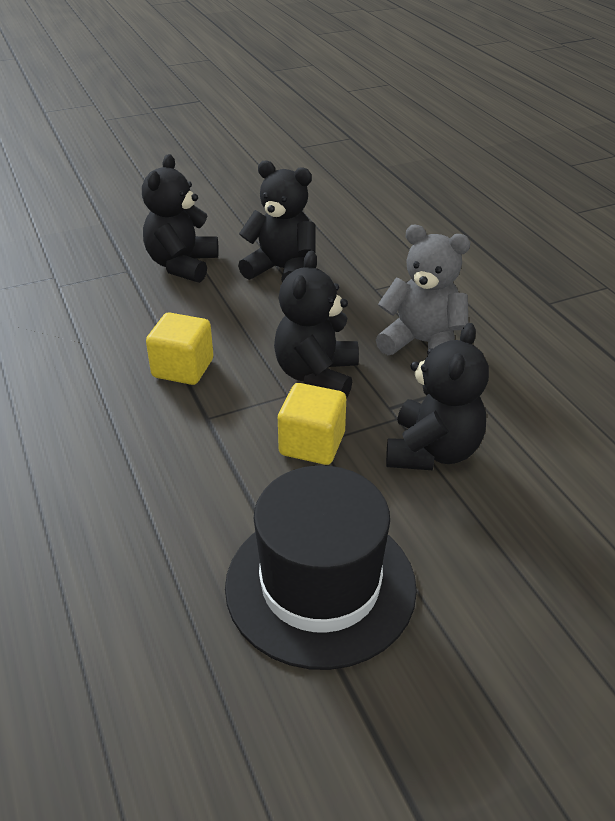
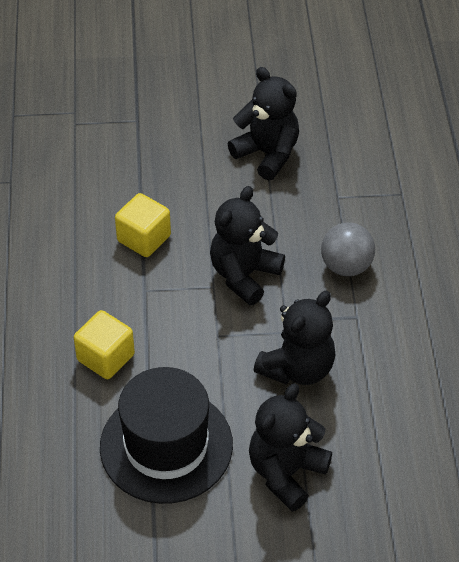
camera: 20 degrees right, 10 degrees up
(182, 265) = (184, 126): black teddy bear -> black teddy bear (286, 473)
(312, 444) = (211, 336): yellow cube -> yellow cube (106, 357)
(422, 343) = (346, 266): grey teddy bear -> grey ball

